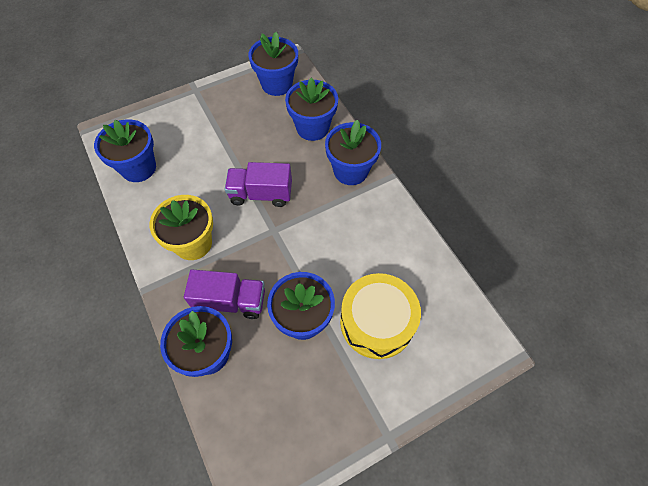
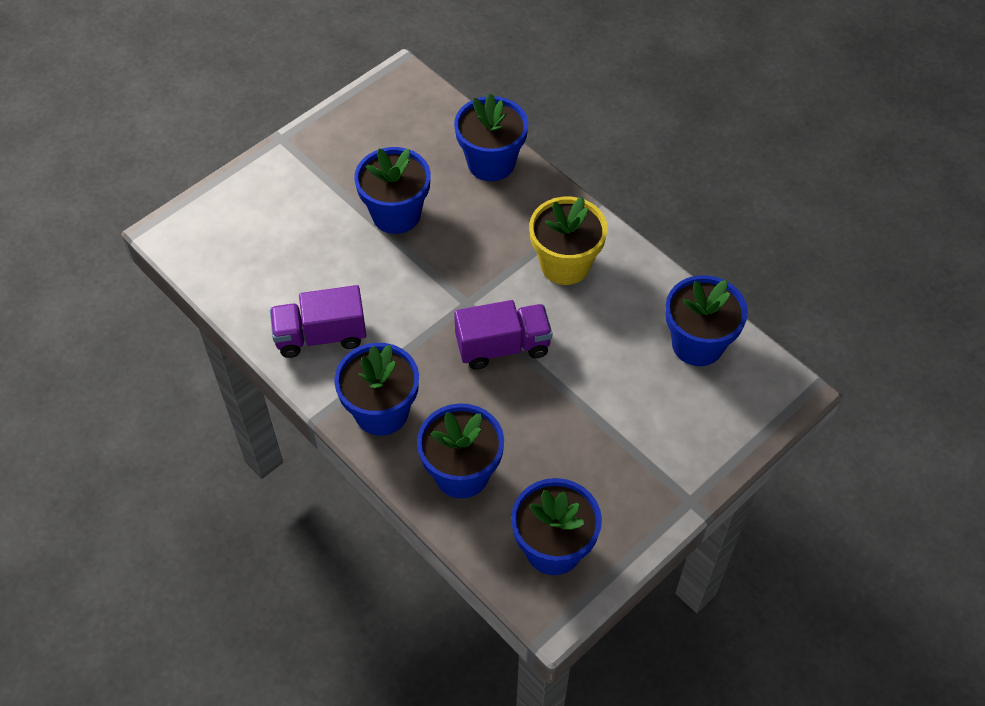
camera: 165 degrees right, 5 degrees down
(230, 301) = (488, 214): purple truck -> purple truck (321, 336)
(377, 322) = (308, 230): yellow drum -> none

